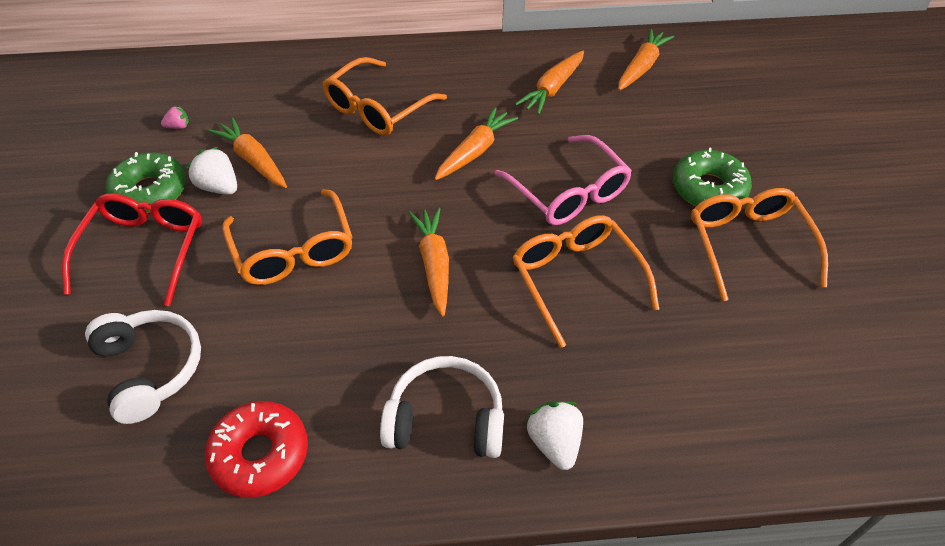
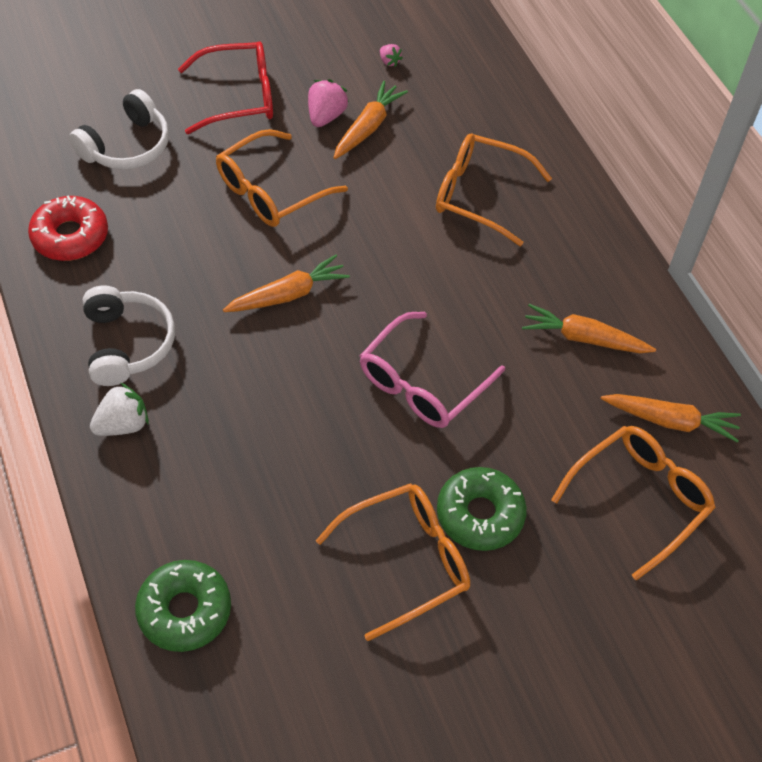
camera: 70 degrees right, 5 degrees up
(150, 191) = (303, 75): green donut -> green donut (184, 610)
(219, 187) = (326, 116): white strawberry -> pink strawberry
(475, 151) = (451, 290): orange carrot -> none
(576, 279) = (307, 409): orange glasses -> orange glasses (640, 499)

